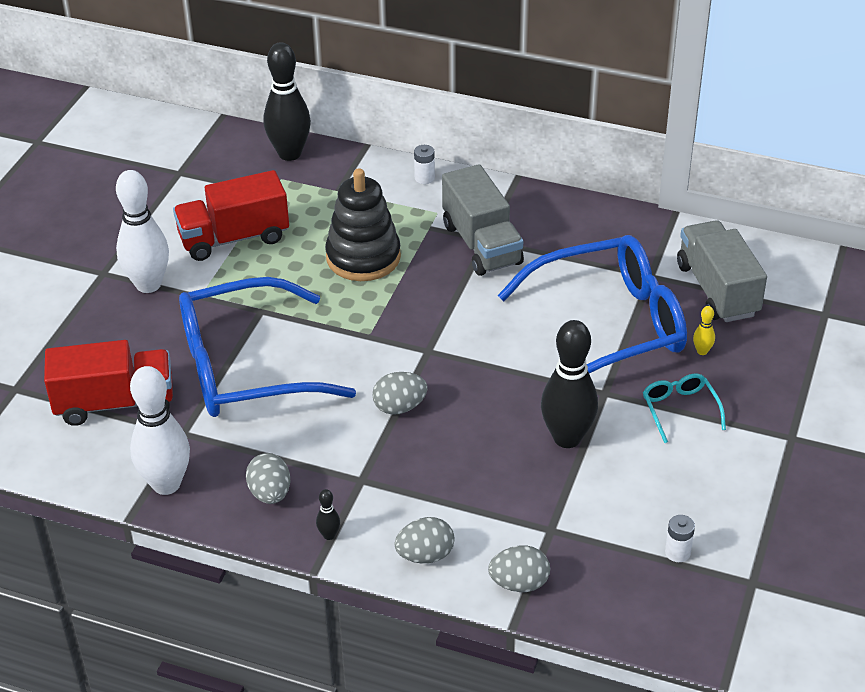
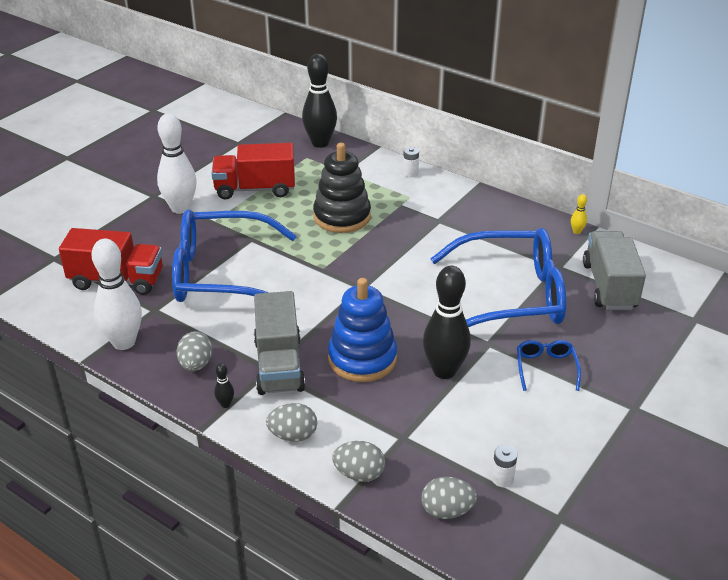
camera: 15 degrees right, 5 degrees down
(399, 407) = (322, 323): grey egg -> grey egg (447, 511)
(466, 443) = (362, 358): none -> blue stacking toy
(481, 244) = (434, 223): grey truck -> grey truck (279, 365)
(680, 409) = (546, 368): turquoise glasses -> blue glasses
(702, 351) = (580, 328): yellow bowling pin -> yellow bowling pin (577, 231)

